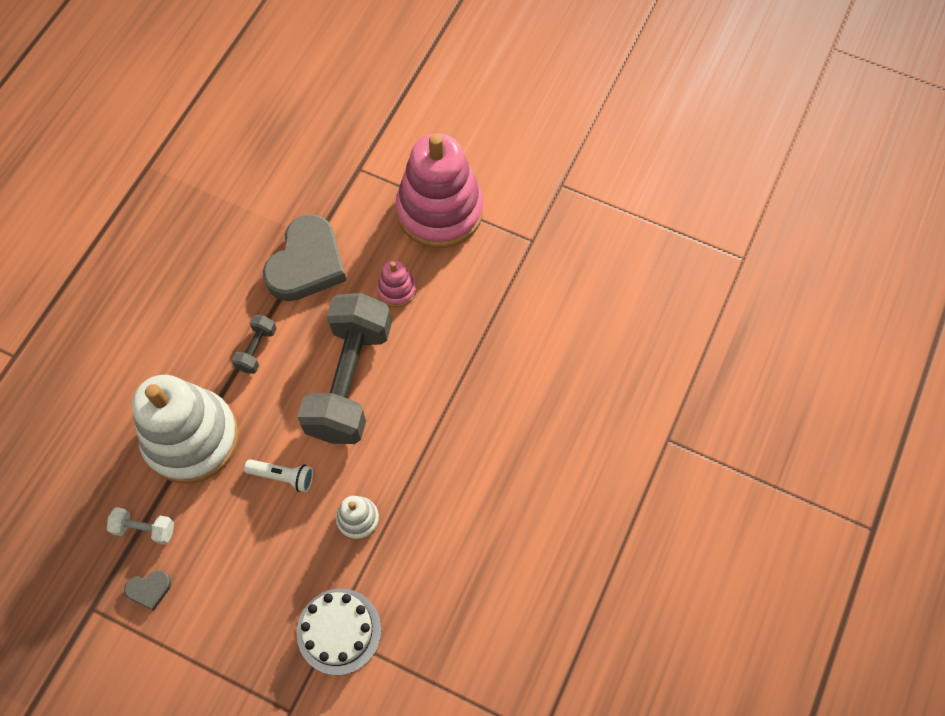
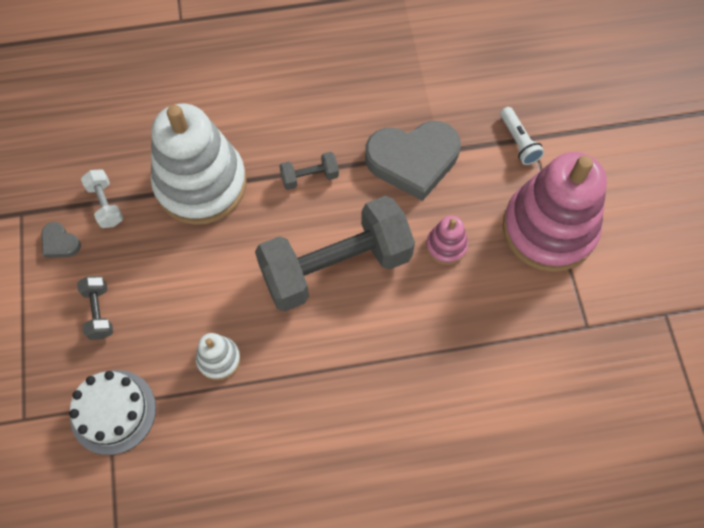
camera: 55 degrees right, 0 degrees up
(242, 592) = (99, 312): none -> grey dumbbell
(283, 476) = (215, 274): white flashlight -> white flashlight (518, 141)

